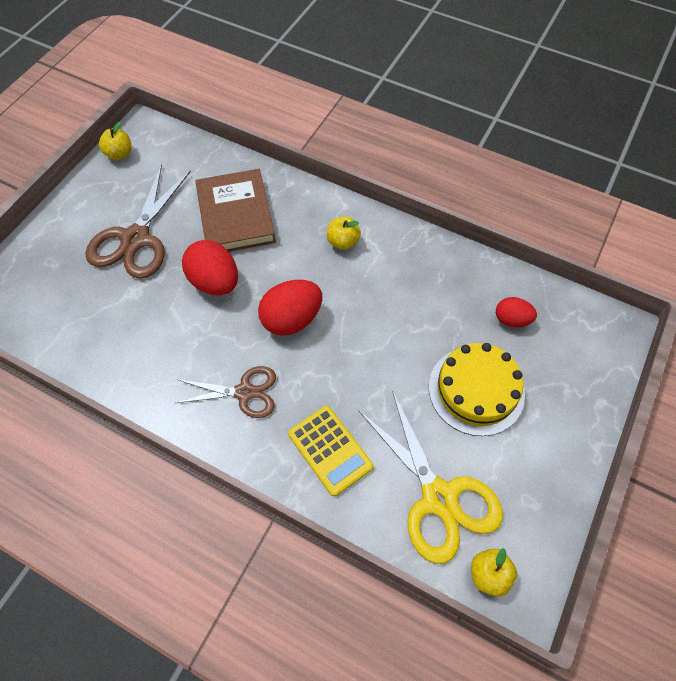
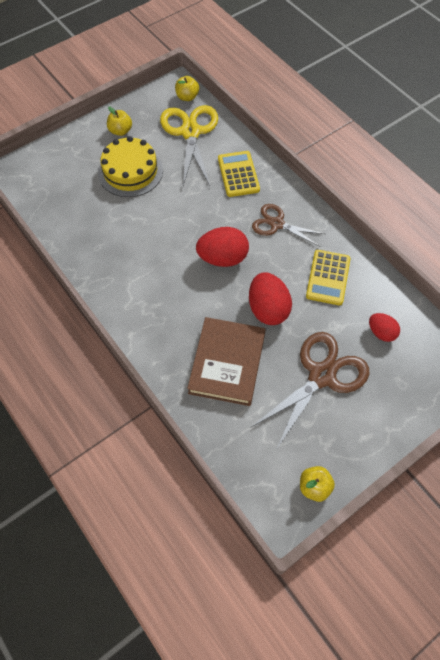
camera: 155 degrees left, 0 degrees up
(156, 345) = (328, 278): none -> yellow calculator
(343, 242) = (152, 302): yellow apple -> yellow apple (120, 131)
(511, 320) = (74, 200): red egg -> red egg (381, 332)

